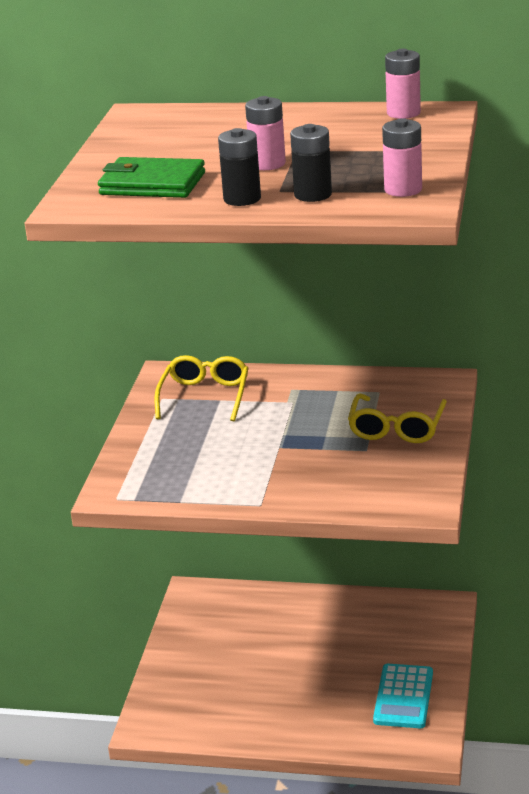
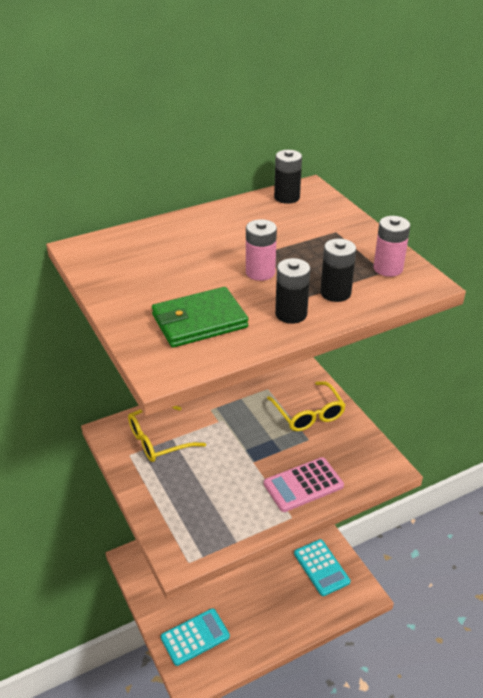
camera: 40 degrees left, 10 degrees up
(189, 692) = (195, 637): none -> turquoise calculator
(205, 396) = (158, 440): yellow glasses -> yellow glasses turned 90 degrees counterclockwise
(308, 484) = (303, 485): none -> pink calculator
(403, 113) = (287, 197): pink battery -> black battery

